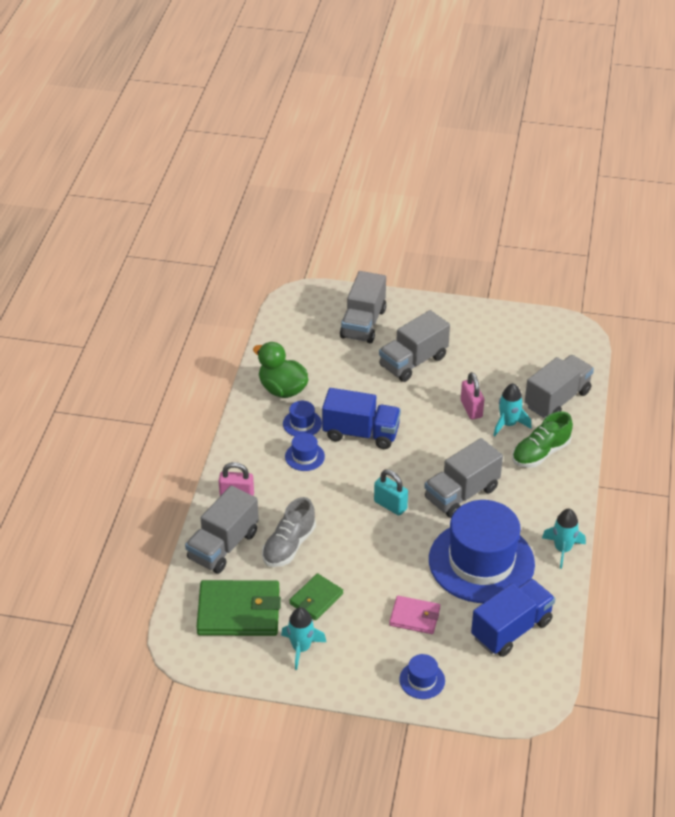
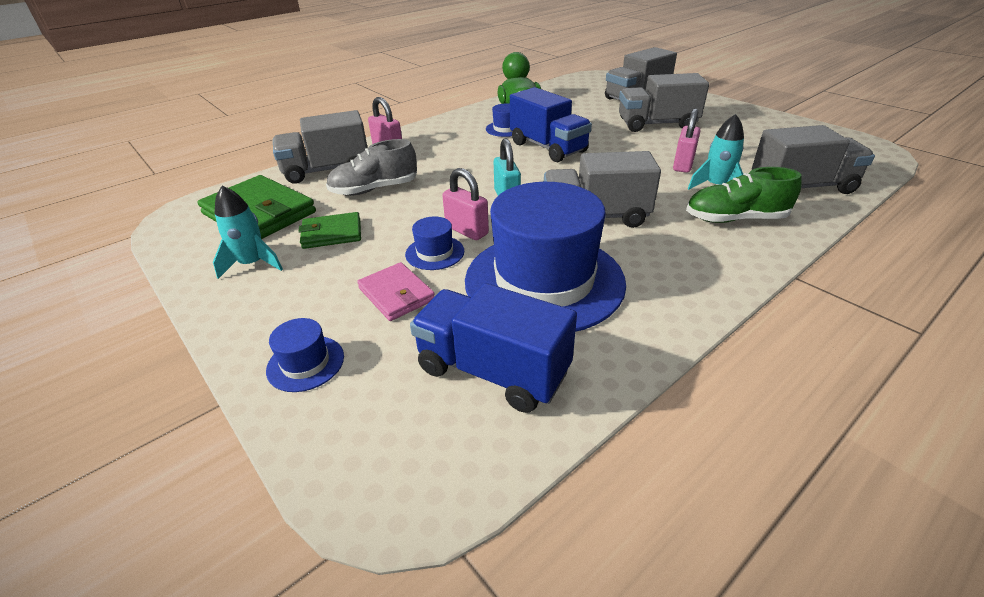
camera: 40 degrees right, 5 degrees down
(304, 456) = (478, 145): blue hat -> blue hat (435, 253)
(398, 548) = (467, 230): none -> pink padlock
(511, 629) = (492, 371): blue truck -> blue truck turned 150 degrees counterclockwise
(562, 549) = (673, 317): turquoise rocket -> none

